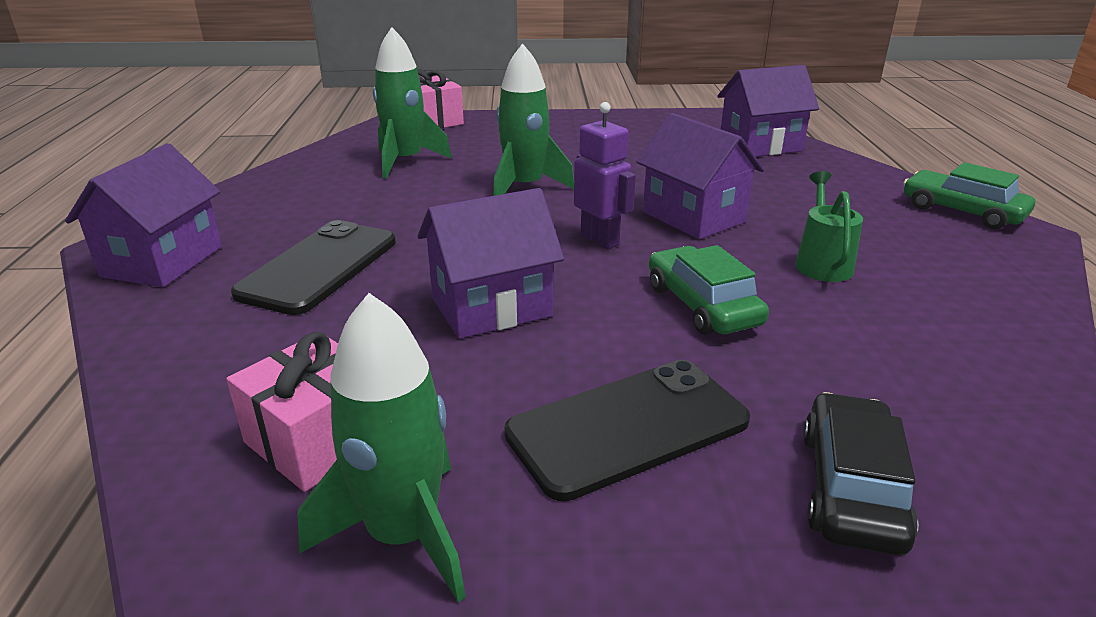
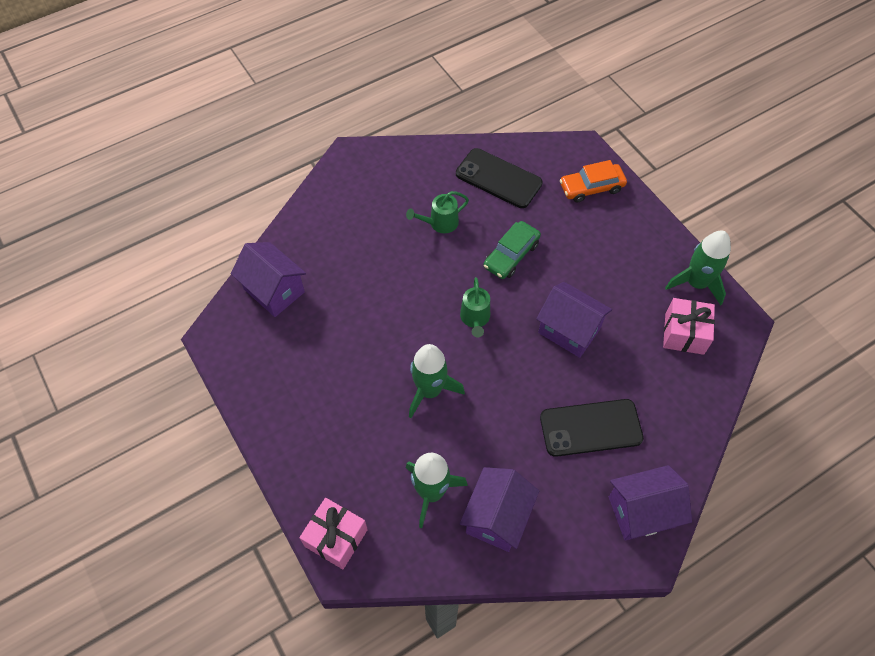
camera: 120 degrees left, 30 degrees up
(600, 240) = (475, 319): purple robot -> green watering can
(627, 427) = (608, 250): black phone -> black phone (498, 178)
(693, 217) = (418, 289): purple house -> purple house (497, 517)
(851, 487) = (591, 187): black car -> orange car
(962, 211) = (337, 179): green car -> none

